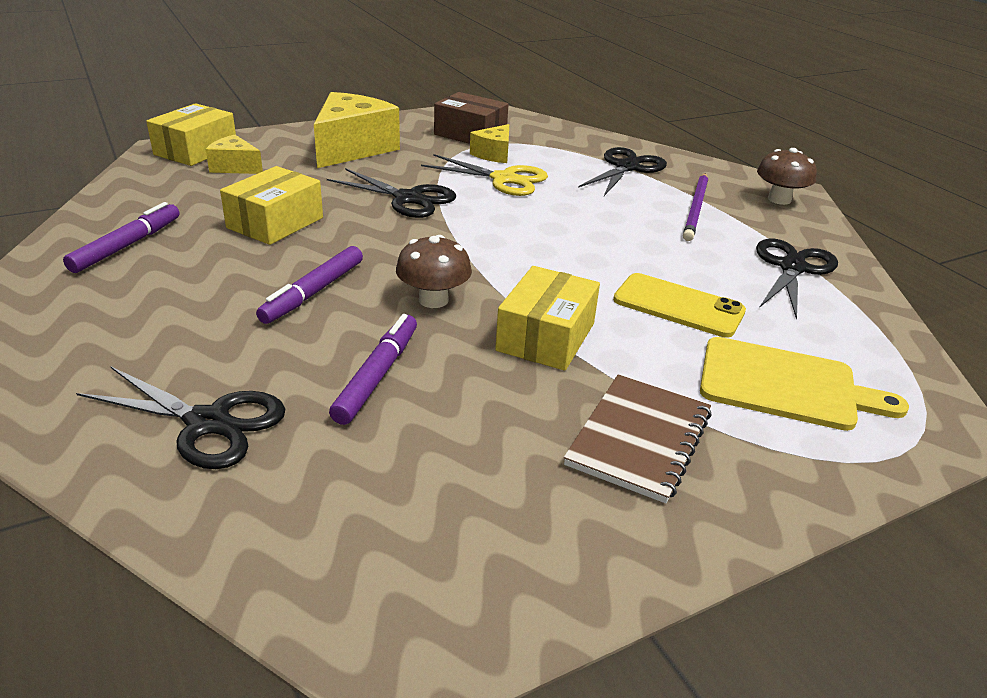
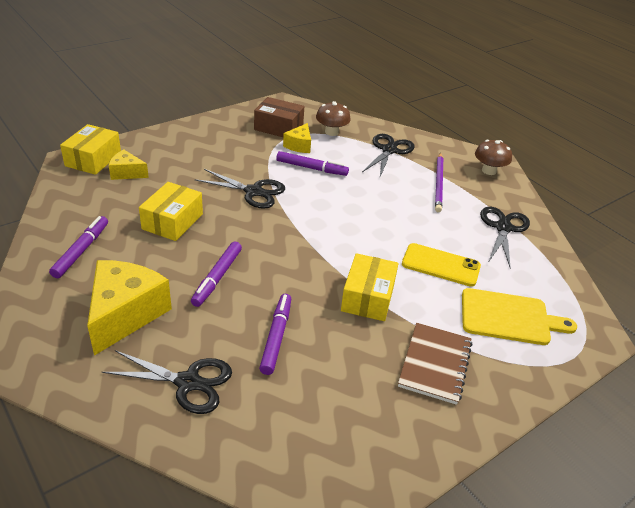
camera: 10 degrees left, 5 degrees up
(352, 148) = (202, 148): yellow cheese -> yellow cheese (125, 314)
(433, 300) = (293, 276): brown mushroom -> brown mushroom (331, 132)
(504, 179) = (311, 168): yellow scissors -> purple marker

